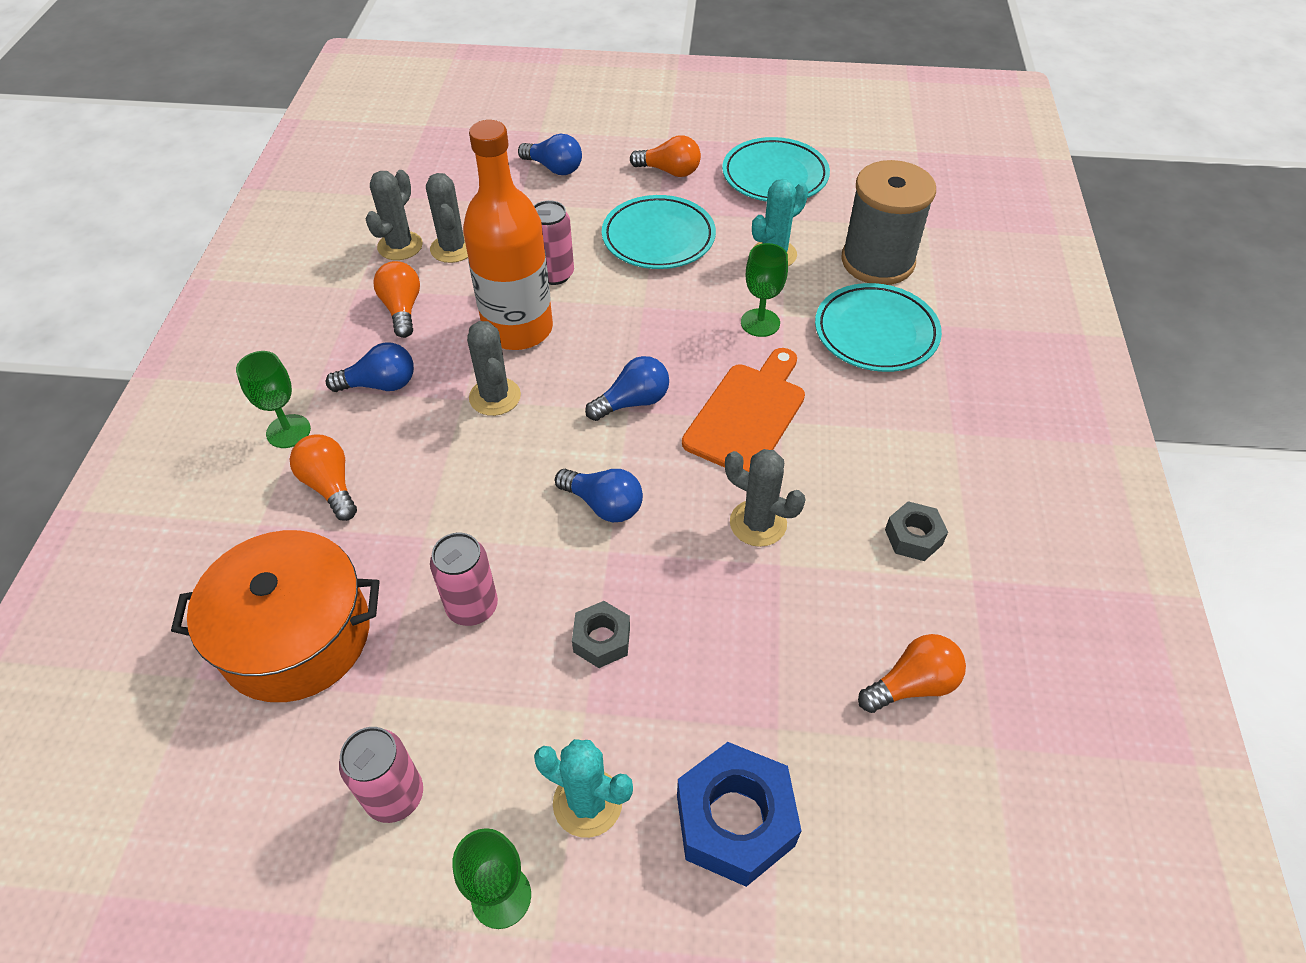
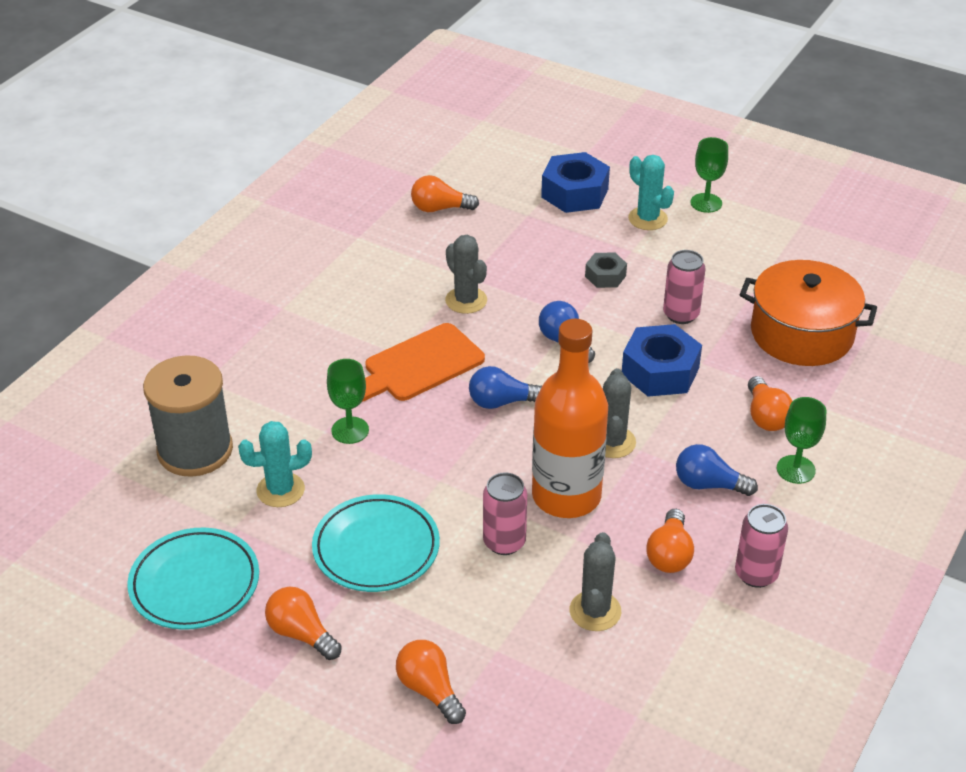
camera: 155 degrees left, 10 degrees down
(395, 796) = (752, 249): pink can -> pink can (756, 574)
(400, 246) = (651, 635): grey cactus -> none
(472, 504) = (660, 371): none -> blue nut
(554, 168) = (429, 690): blue light bulb -> orange light bulb
(876, 333) = (263, 390): turquoise plate -> none
(913, 537) = (372, 264): grey nut -> none

